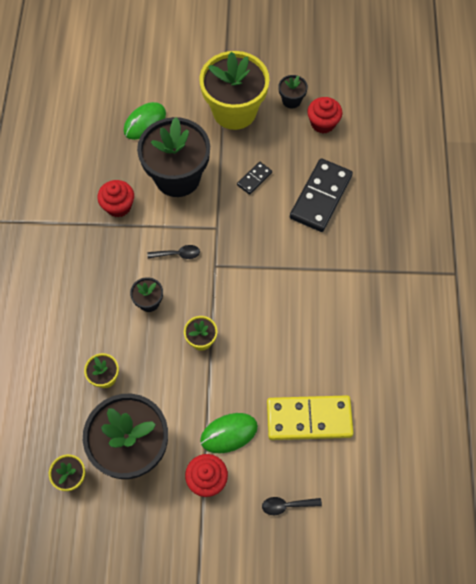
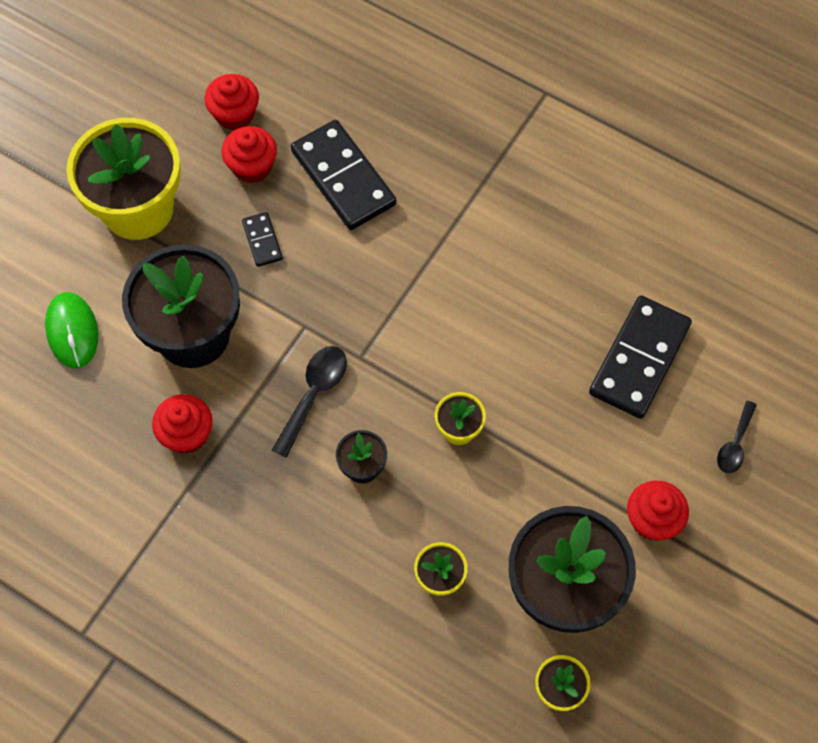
camera: 60 degrees left, 0 degrees up
(178, 254) = (314, 394): black spoon -> black spoon, size x1.51
(229, 433) = (606, 462): green mouse -> none
(291, 100) = (172, 131): black flower pot -> none
(296, 149) = (252, 167): none -> red cupcake
(309, 418) = (639, 359): yellow domino -> black domino

